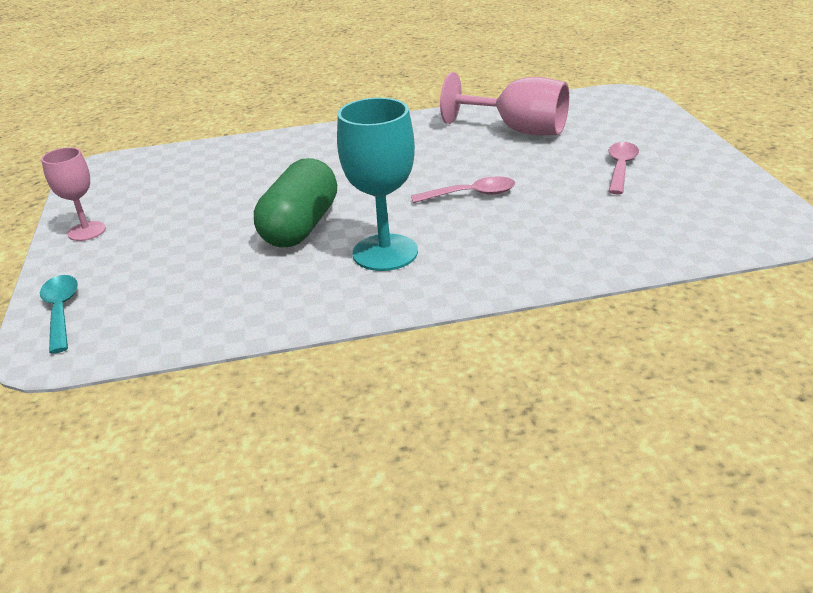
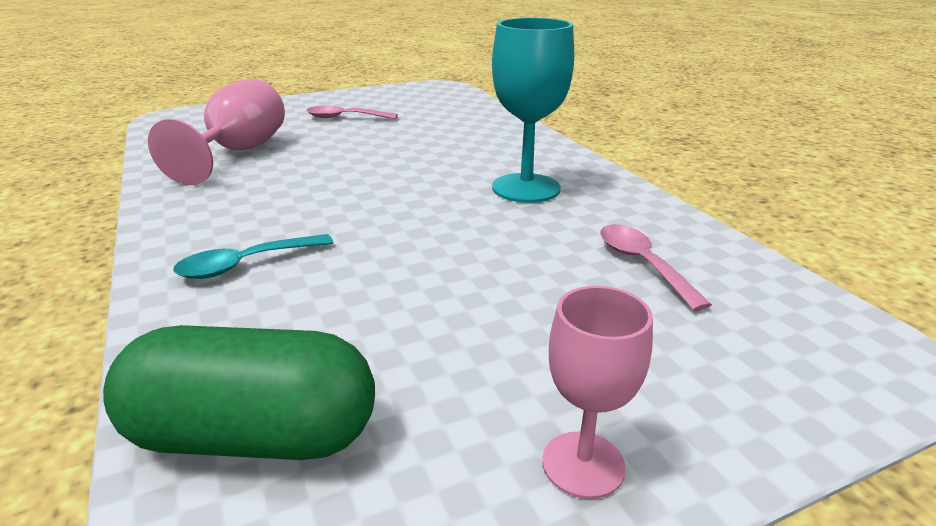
camera: 105 degrees left, 5 degrees down
(61, 311) = (812, 384): turquoise spoon -> turquoise spoon (246, 264)
(300, 226) = (488, 238): green capsule -> green capsule (254, 436)
(471, 194) = (397, 163): pink spoon -> pink spoon (642, 264)

